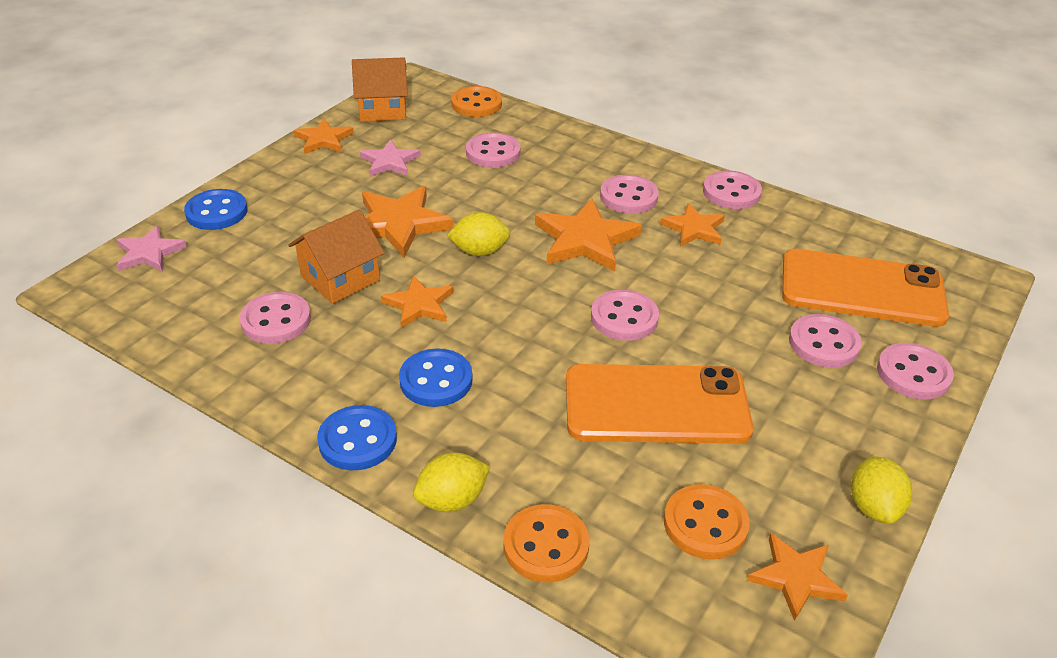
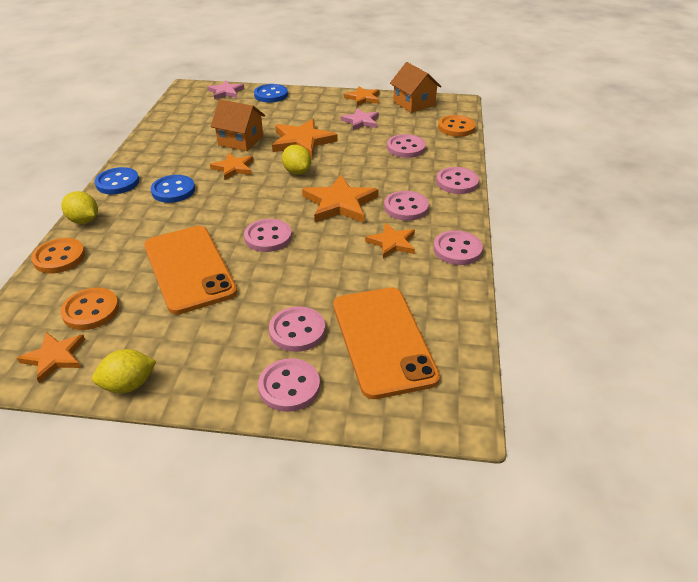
camera: 65 degrees right, 0 degrees up
(276, 320) = (195, 136): pink button -> pink button (457, 182)

